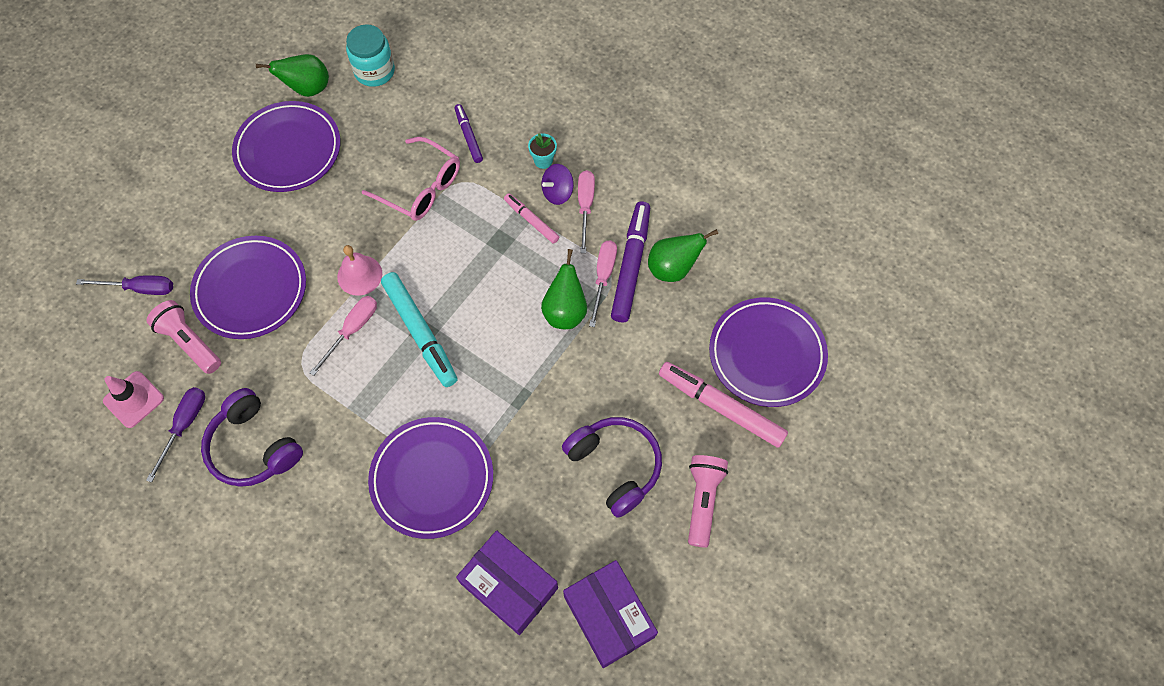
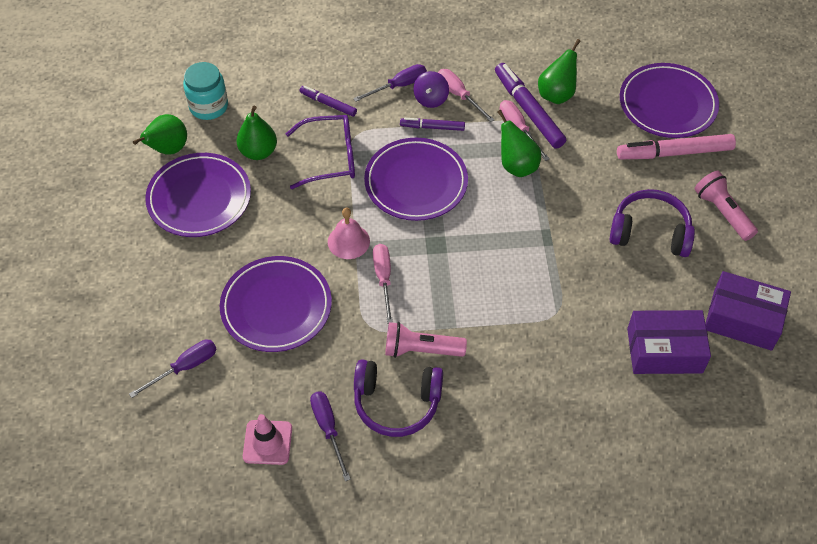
camera: 40 degrees left, 10 degrees down
(190, 342) = (268, 373): pink flashlight -> pink flashlight (421, 350)
(371, 141) = (258, 152): none -> green pear
(420, 332) = (433, 246): turquoise marker -> none
(421, 188) = (330, 158): pink glasses -> purple glasses
(432, 479) = (544, 327): purple plate -> purple plate (416, 182)
(531, 221) = (432, 127): pink marker -> purple marker
(543, 161) = (399, 86): turquoise flower pot -> purple screwdriver

